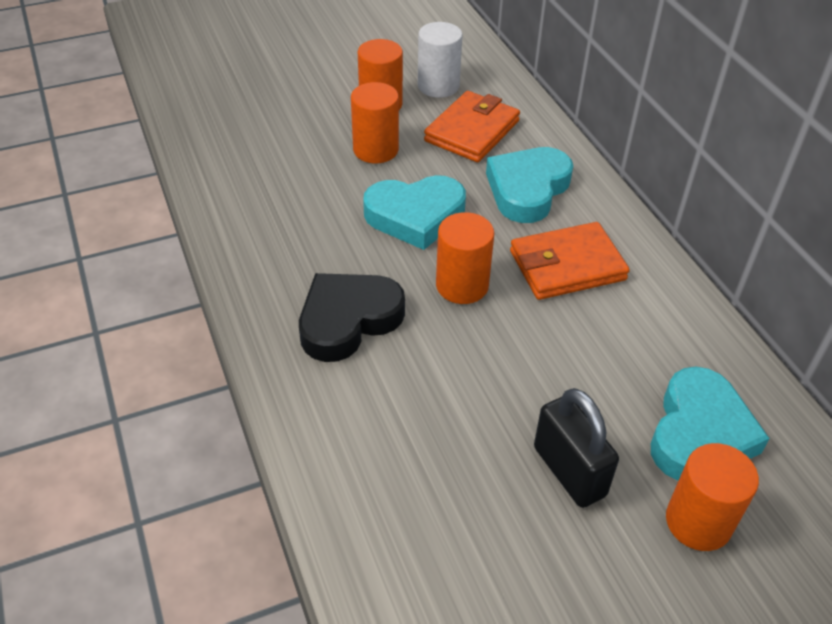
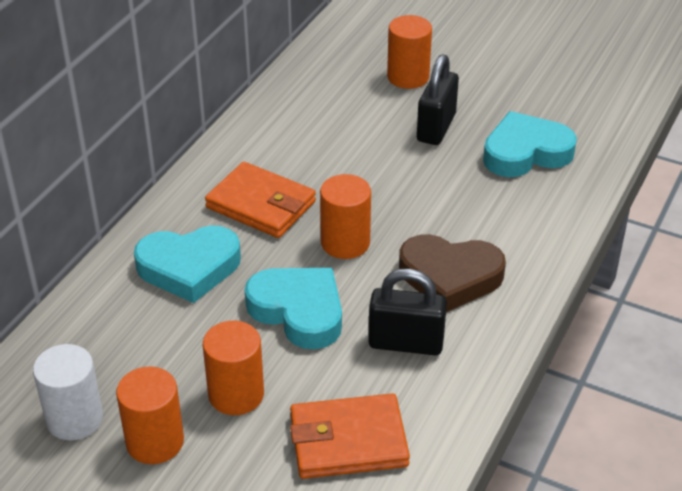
camera: 130 degrees left, 5 degrees down
(316, 249) = (406, 343): none -> black padlock
(348, 320) = (450, 277): black heart -> brown heart
(472, 131) = (135, 347): orange wallet -> orange wallet (348, 441)
(699, 433) = (346, 96): turquoise heart -> turquoise heart (525, 152)

